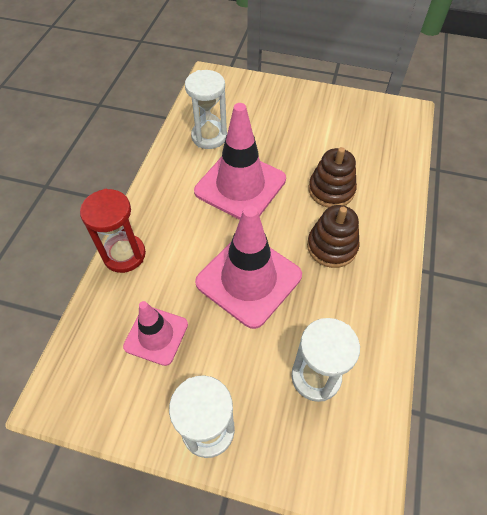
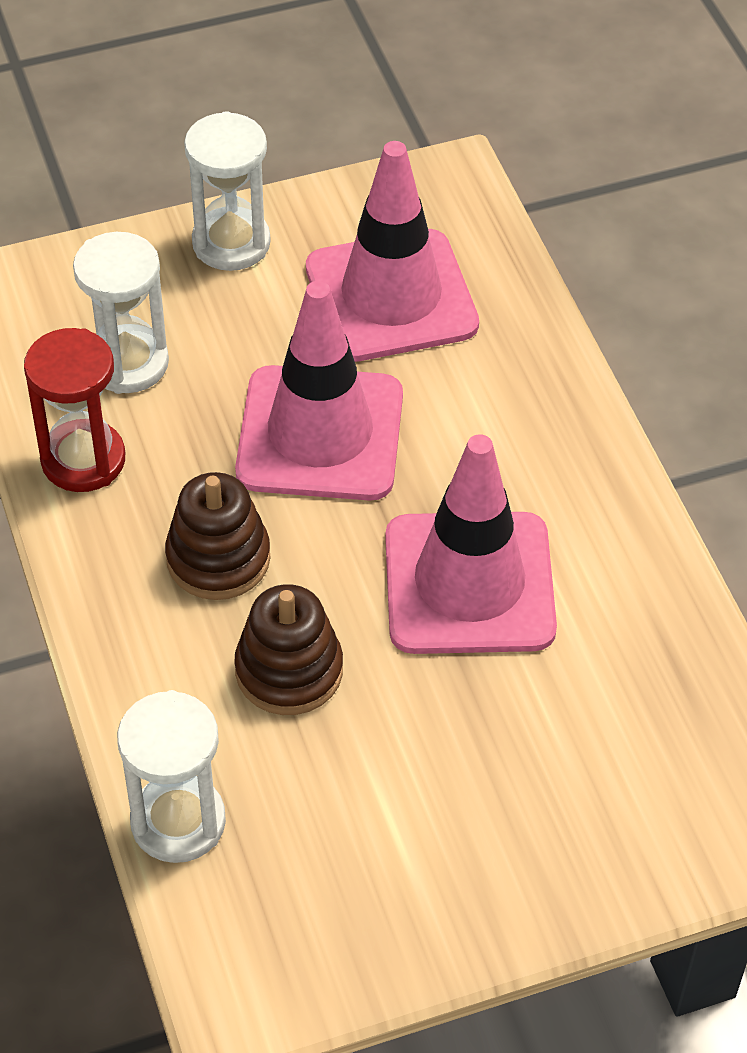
camera: 145 degrees right, 5 degrees down
(124, 255) = (548, 365): red hourglass -> red hourglass (83, 460)
(156, 335) = (391, 296): pink traffic cone -> pink traffic cone, size x1.70
(209, 136) = (627, 657): white hourglass -> white hourglass (178, 822)

